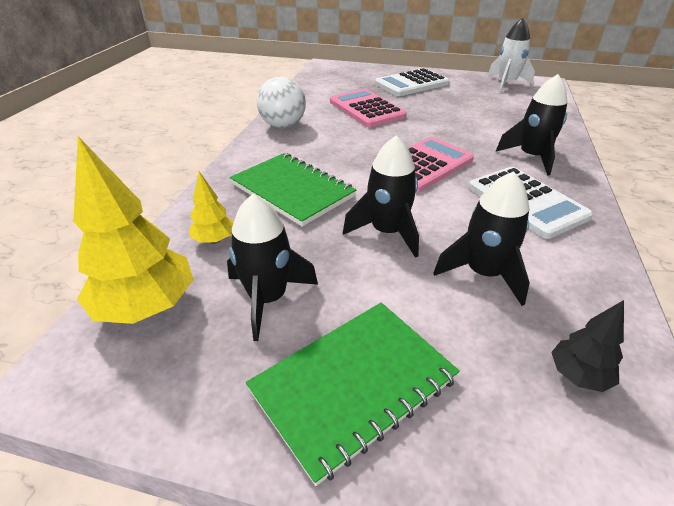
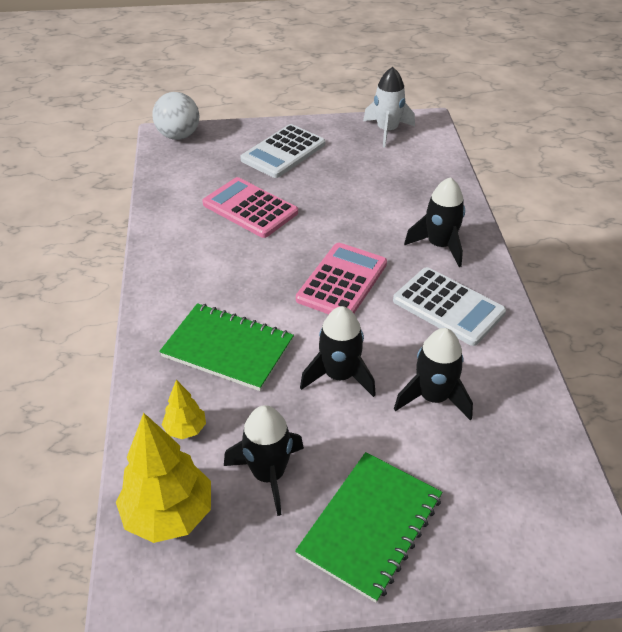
camera: 20 degrees left, 5 degrees up
(283, 126) = (169, 257): white ball -> white ball (178, 136)
(578, 375) = (521, 468): black tree -> none

